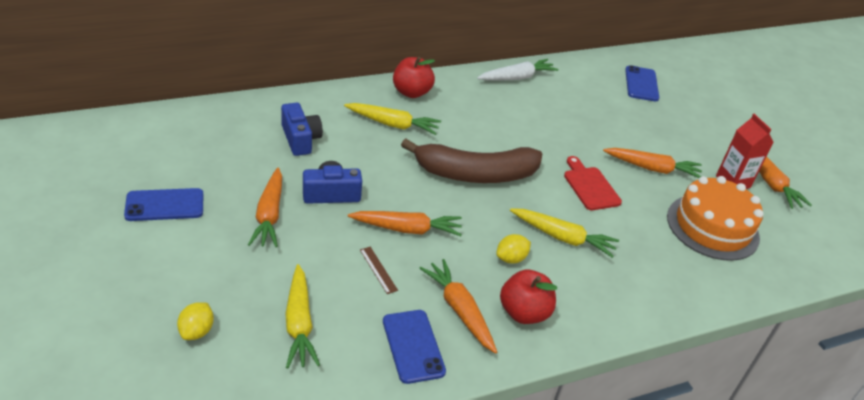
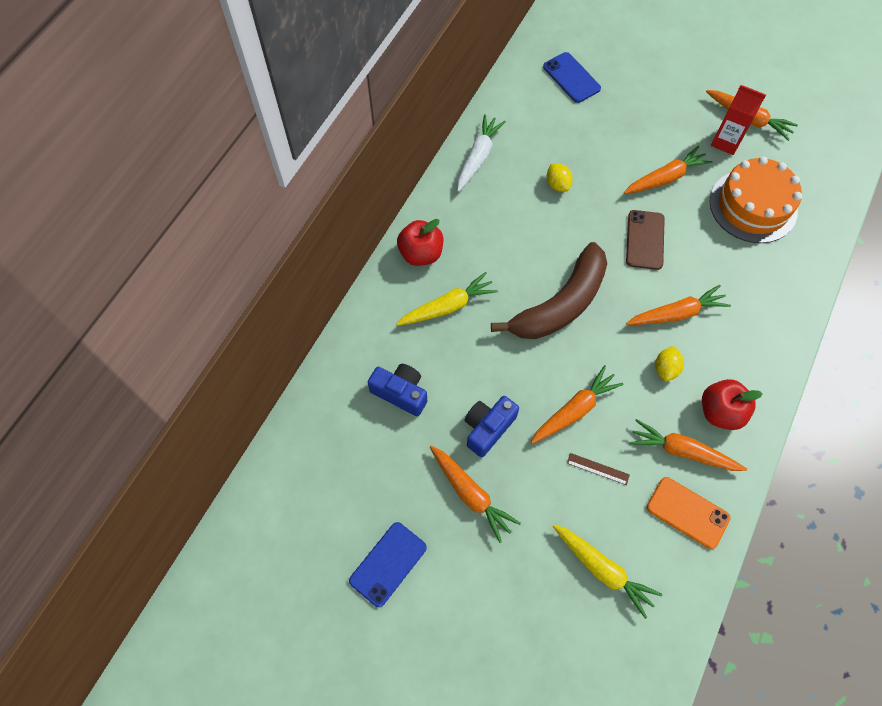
camera: 35 degrees left, 25 degrees up
(197, 331) = (550, 647): yellow lemon -> yellow lemon (557, 184)
(413, 346) = (688, 512): blue phone -> orange phone
(563, 237) = (677, 313): yellow carrot -> orange carrot
(590, 186) = (645, 240): red cutting board -> brown phone

